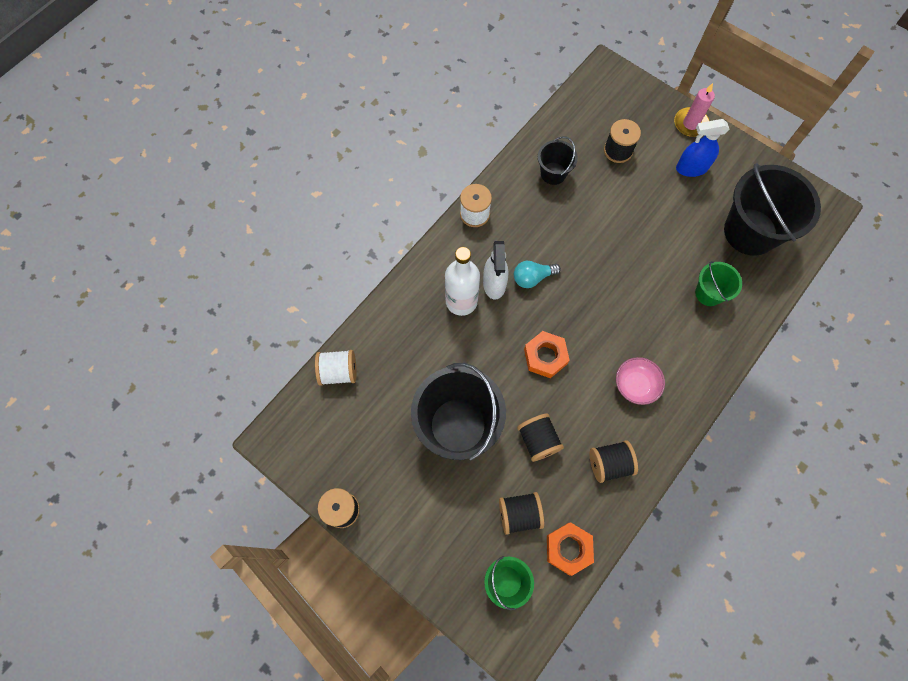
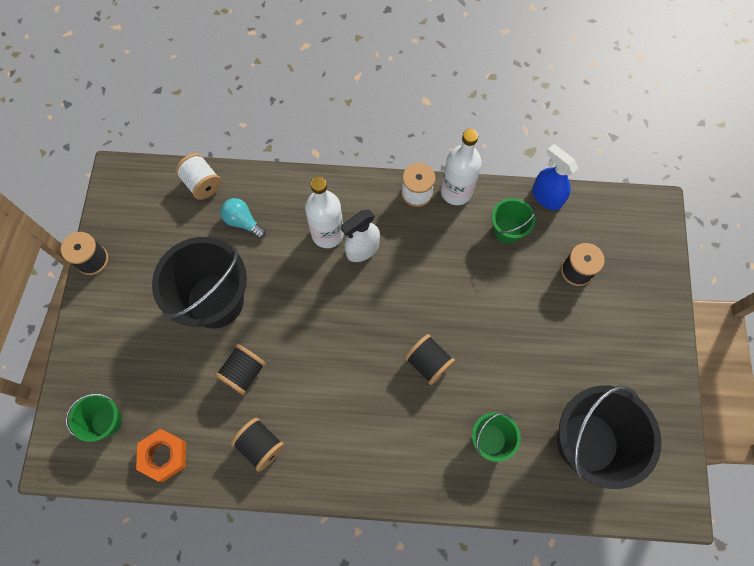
camera: 55 degrees right, 0 degrees up
(495, 186) = (456, 192): none -> white bottle
(519, 514) = (169, 397): black spool -> black spool (428, 363)
(532, 278) = (391, 276): turquoise light bulb -> turquoise light bulb (243, 222)
(545, 356) = (324, 332): orange nut -> none
(553, 173) = (507, 230): black bucket -> green bucket
(635, 385) = (350, 425): pink bowl -> none
(690, 124) = (662, 318): pink candle -> none
(691, 168) = (613, 347): blue spray bottle -> blue spray bottle (546, 197)

